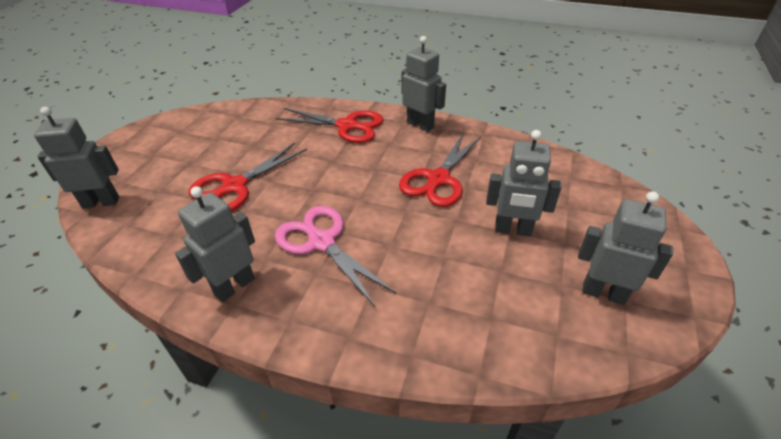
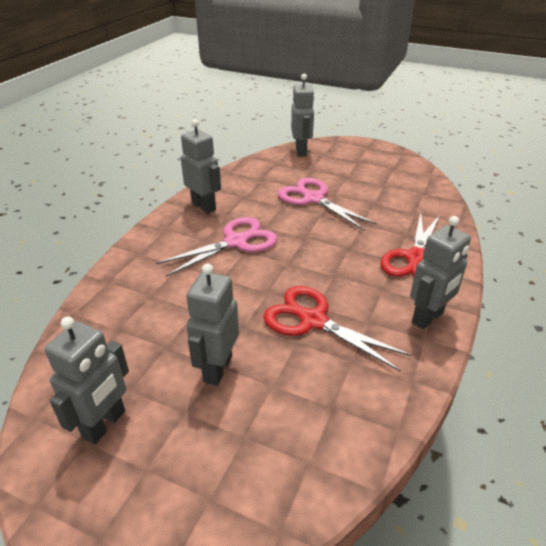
camera: 95 degrees right, 5 degrees down
(234, 186) = (313, 198): red scissors -> pink scissors

